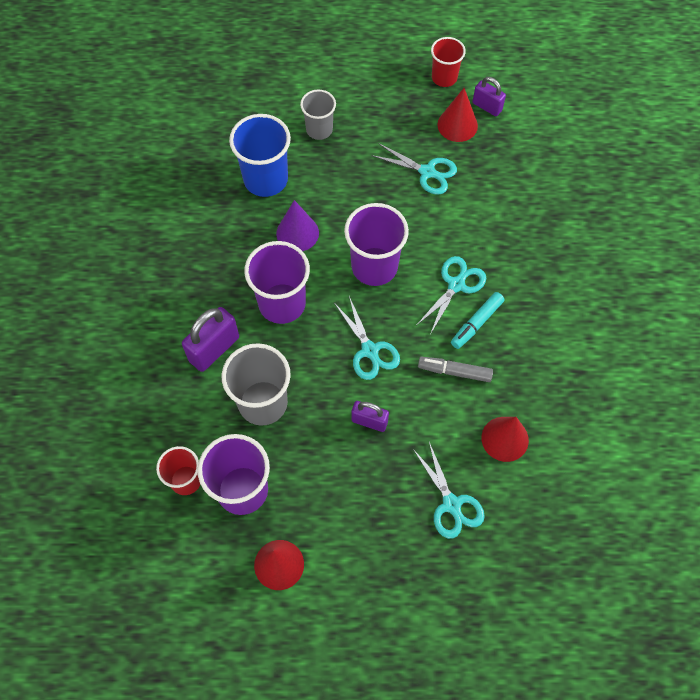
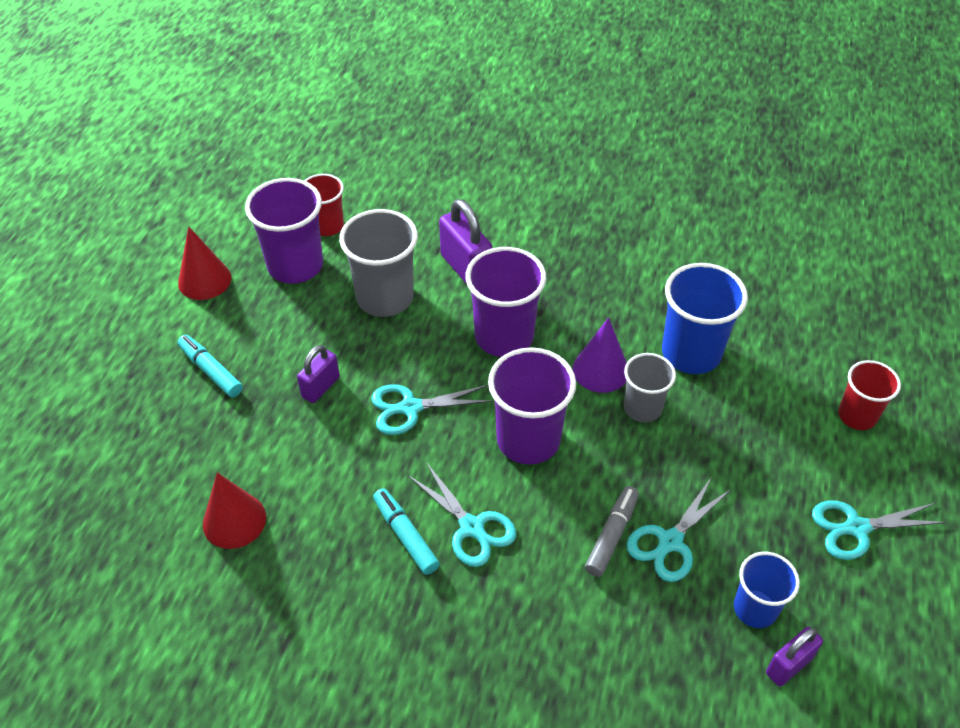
camera: 105 degrees right, 15 degrees down
(319, 129) = (767, 426): grey cup -> grey cup (642, 408)
(378, 514) = (211, 371): none -> turquoise marker
(444, 77) = (856, 616): red cup -> red cup (857, 416)
(451, 504) = (185, 441): turquoise scissors -> turquoise scissors (856, 528)
(454, 371) = (347, 490): grey marker -> grey marker (611, 535)
(457, 125) = (755, 608): red cone -> blue cup

